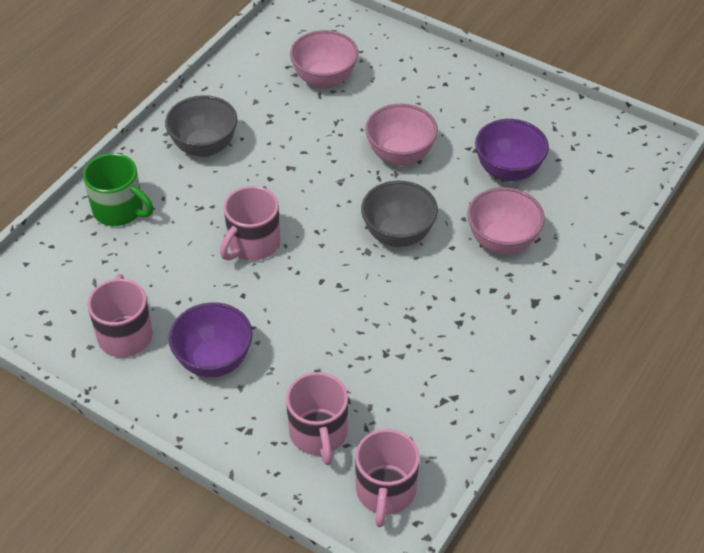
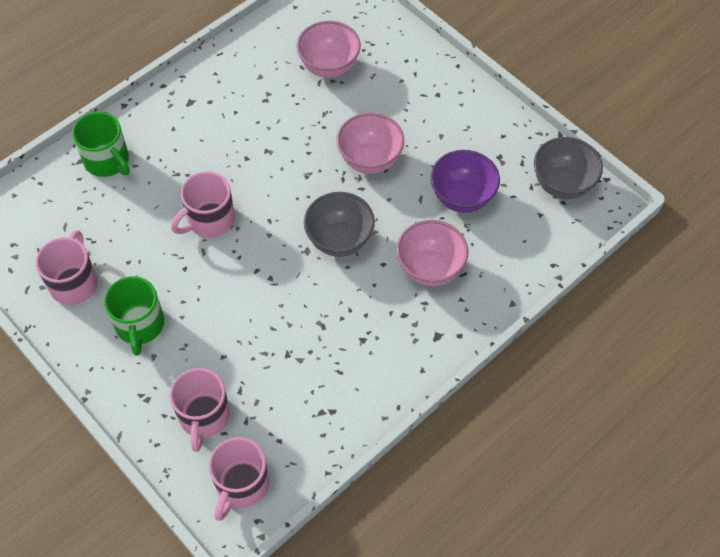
camera: 15 degrees right, 10 degrees up
(204, 147) = (200, 113): grey bowl -> grey bowl (562, 185)
(214, 360) = (140, 325): purple bowl -> green mug

